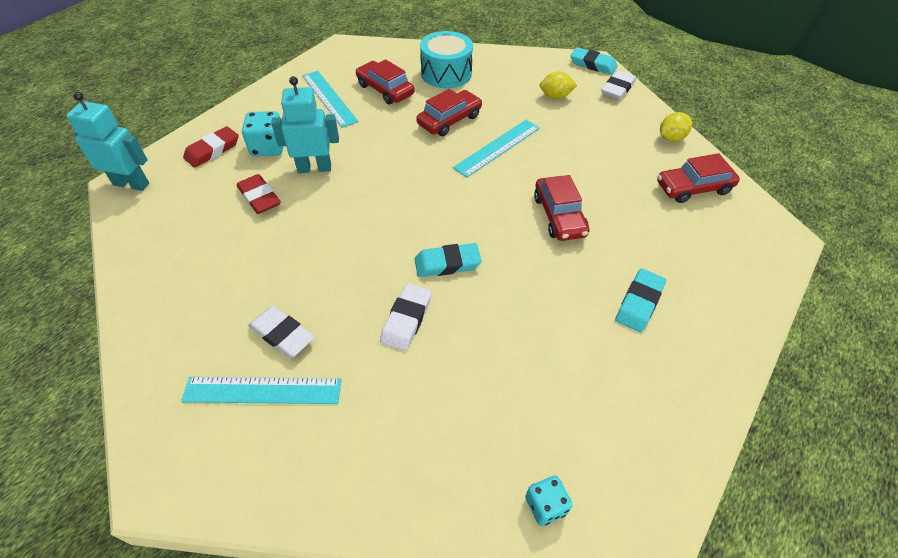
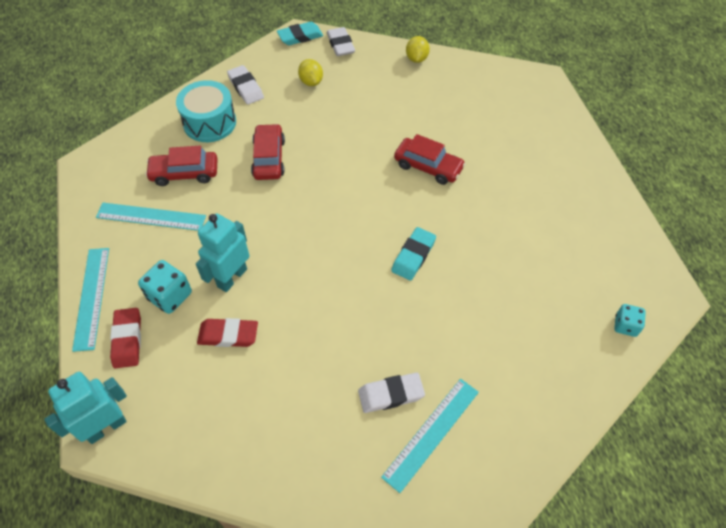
camera: 50 degrees left, 5 degrees up
(406, 319) = (441, 310): white eraser -> white eraser (245, 87)
(497, 147) = (329, 152): turquoise ruler -> turquoise ruler (91, 297)
(555, 96) = (311, 82): yellow lemon -> yellow lemon turned 60 degrees counterclockwise
(639, 303) = (531, 181): turquoise eraser -> none
(693, 188) = (469, 84): red car -> none

